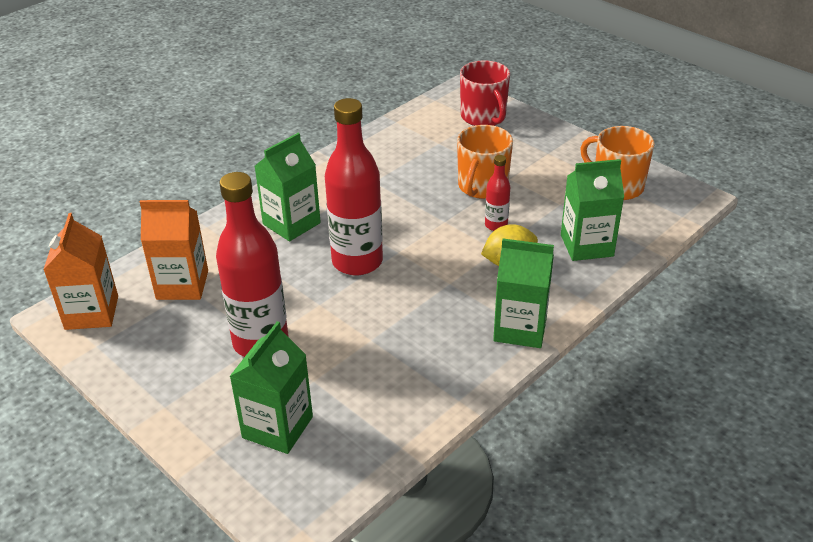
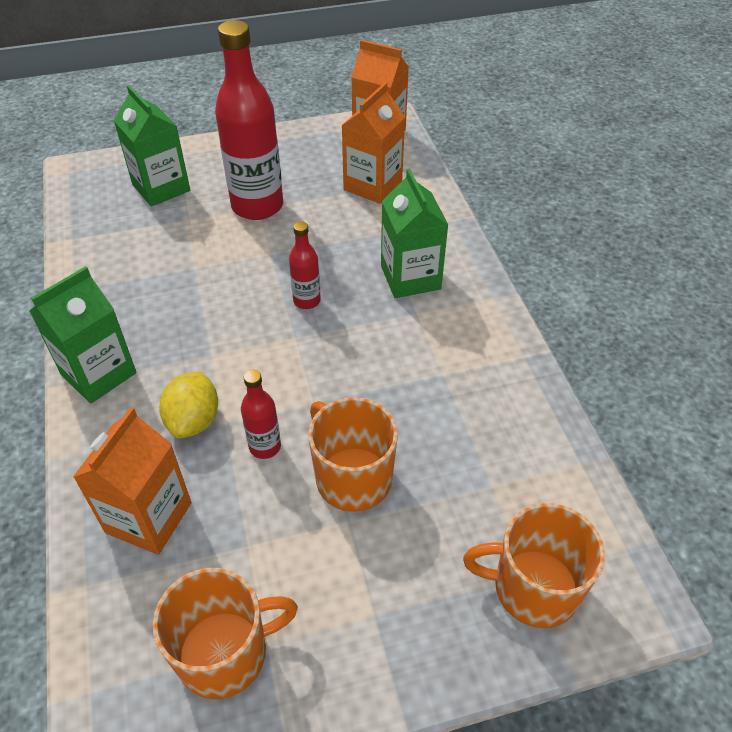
camera: 120 degrees right, 10 degrees up
(357, 262) = (307, 301): red bottle -> red bottle, size x0.47
(483, 117) = (533, 588): red mug -> orange mug
(586, 245) = (149, 517): green carton -> orange carton

